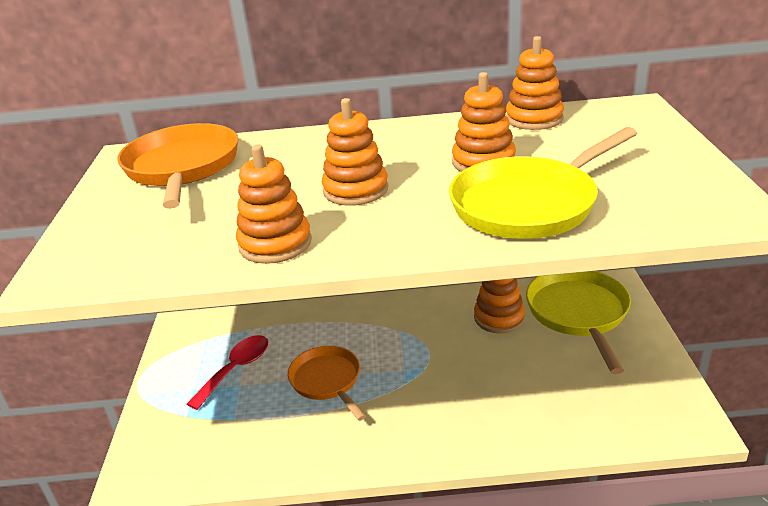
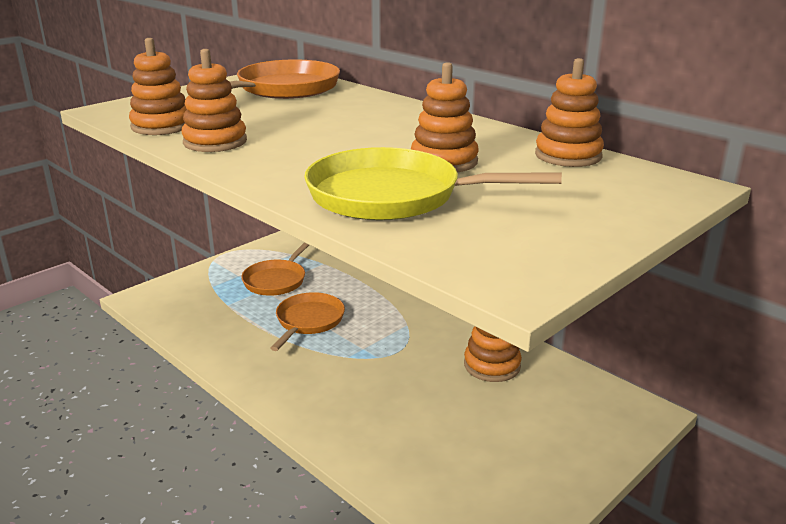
camera: 45 degrees right, 5 degrees down
(236, 369) = (276, 280): red spoon -> orange pan
(355, 190) = (326, 139): orange stacking toy -> orange stacking toy (161, 126)
(578, 313) = (564, 408): yellow pan -> none

